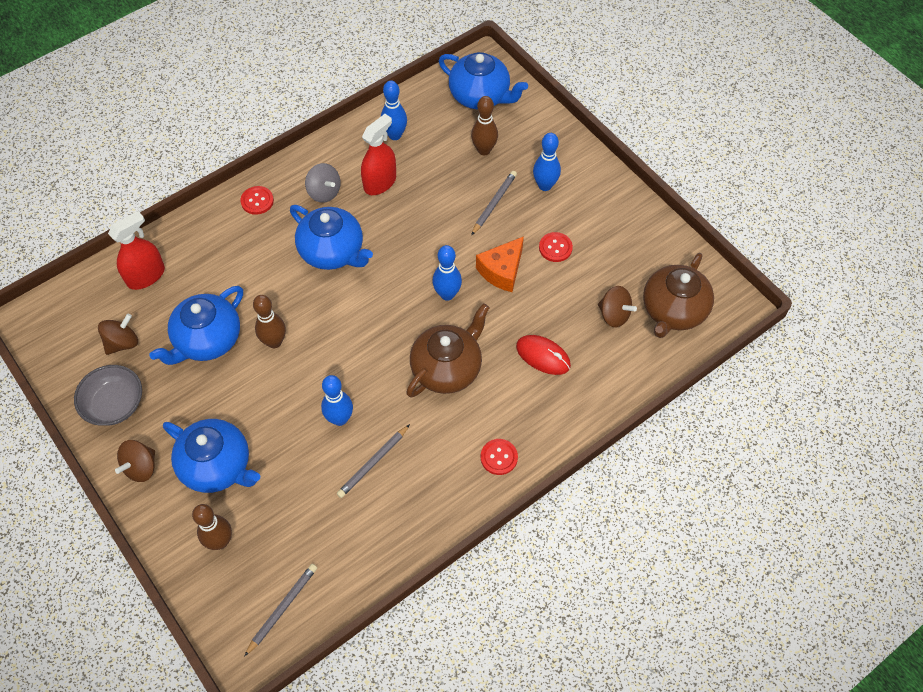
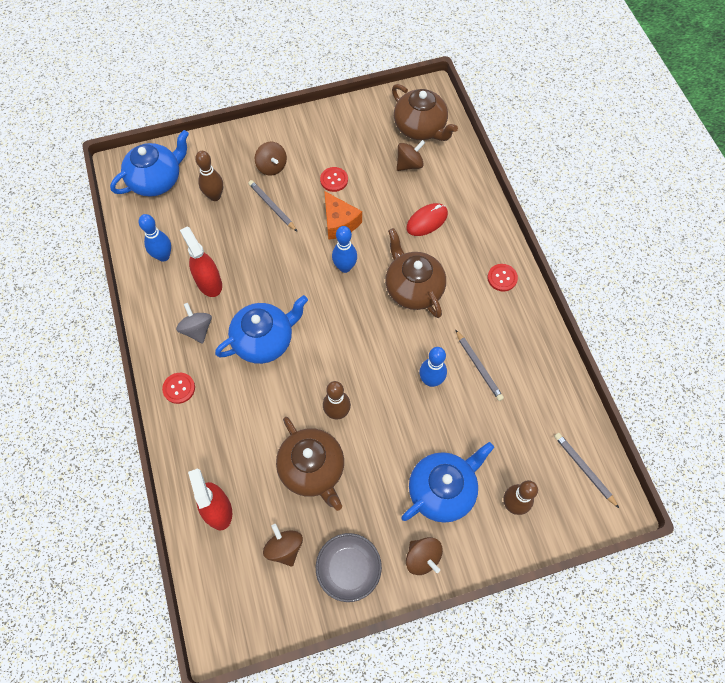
camera: 70 degrees left, 5 degrees up
(207, 340) = (312, 469): blue teapot -> brown teapot
(324, 192) = (197, 329): grey spinning top -> grey spinning top turned 90 degrees counterclockwise
(545, 185) = (272, 167): blue bowling pin -> brown spinning top

